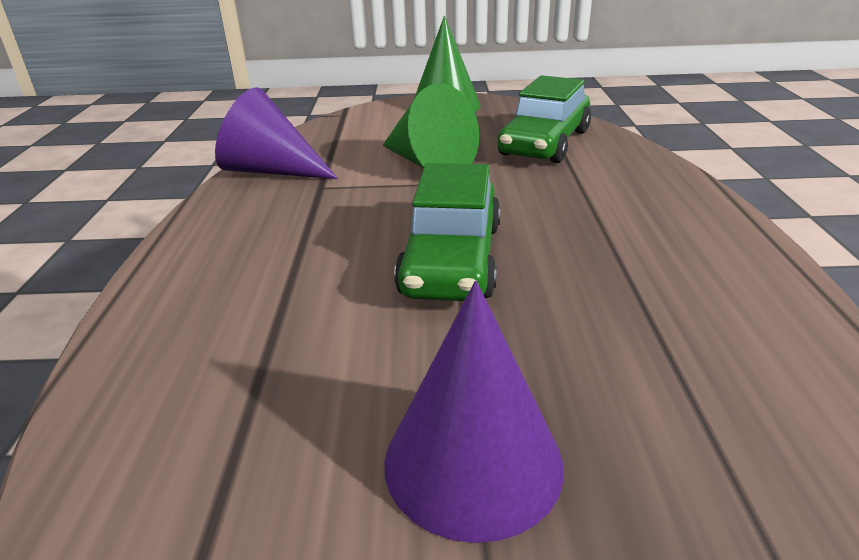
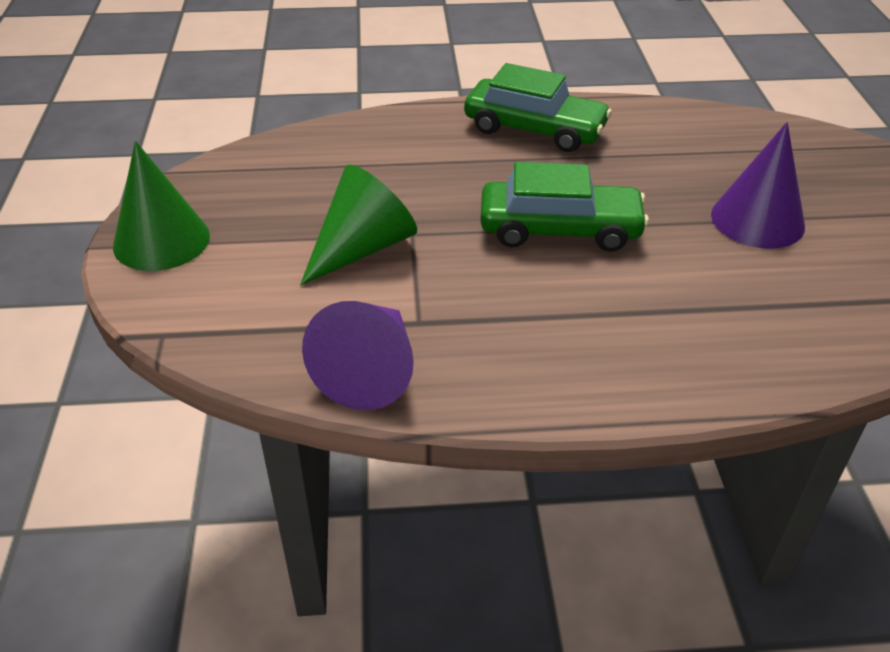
camera: 95 degrees left, 10 degrees up
(544, 143) = (316, 174): green car -> green car (534, 129)

